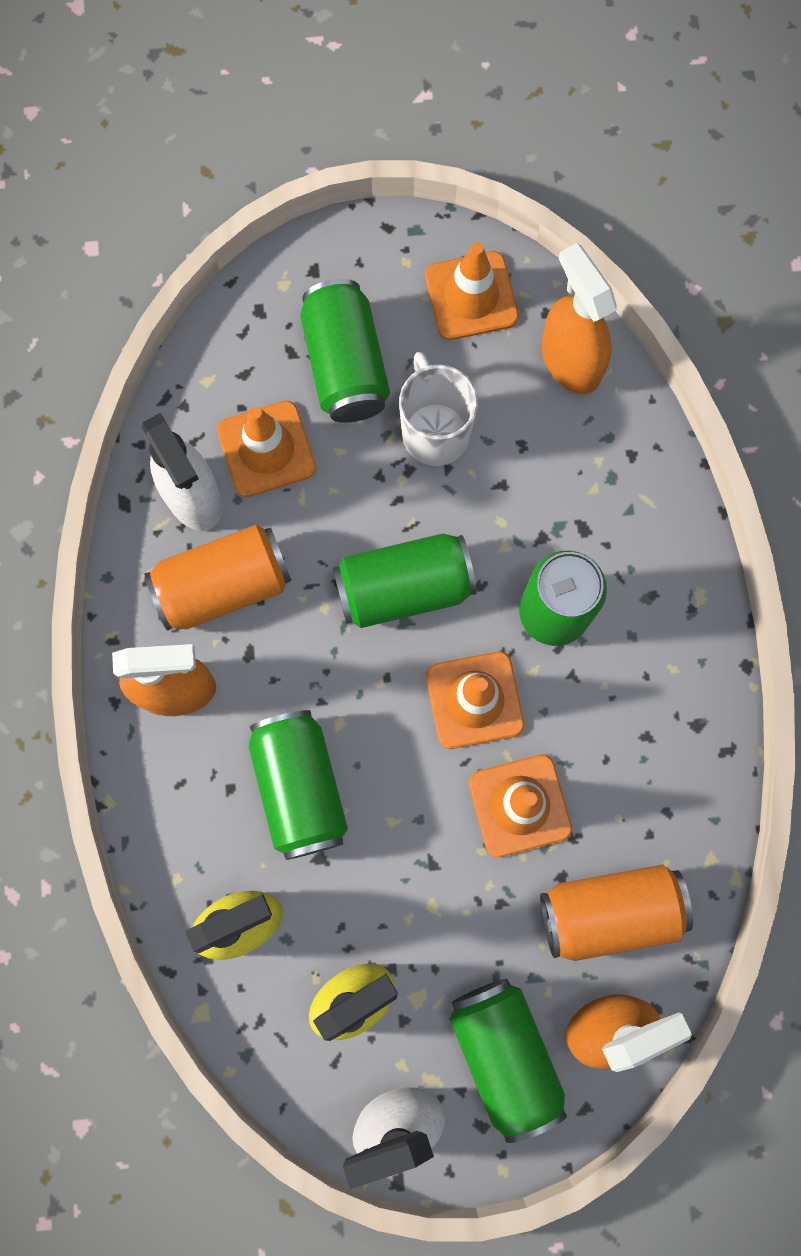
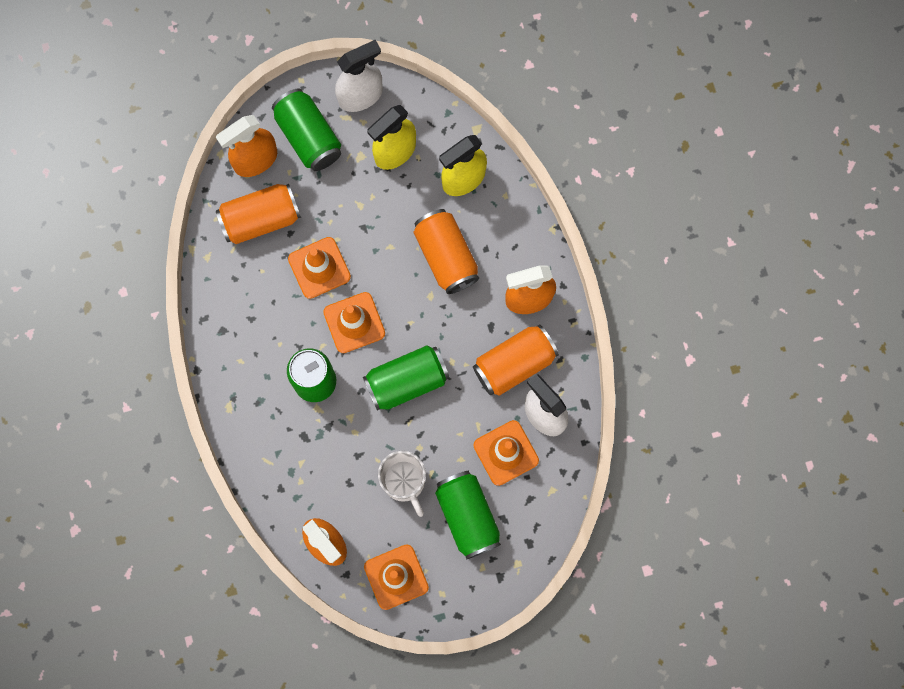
camera: 170 degrees right, 0 degrees up
(300, 787) = (446, 256): green can -> orange can

